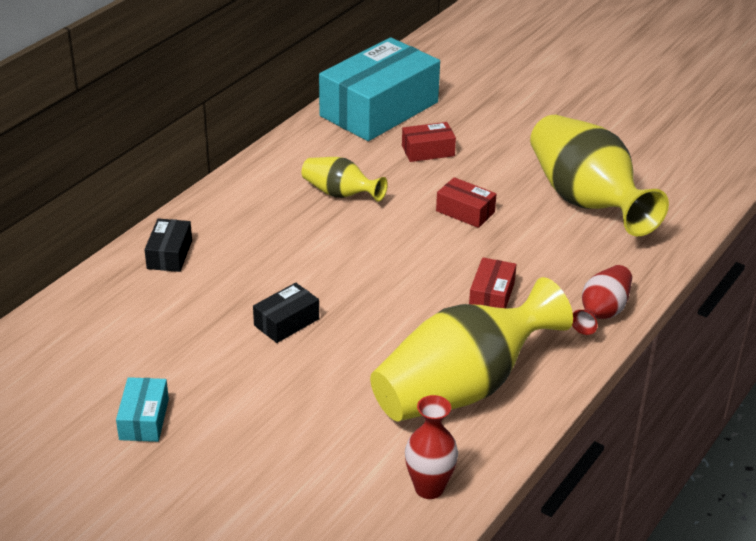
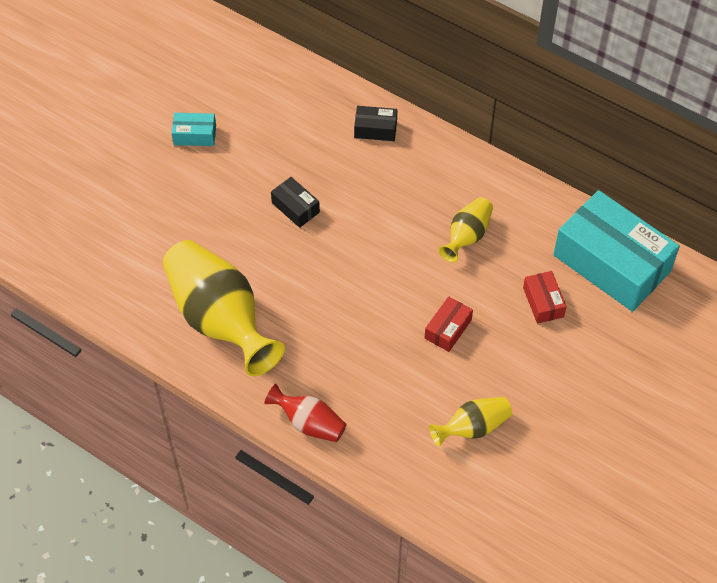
camera: 90 degrees right, 20 degrees up
(429, 488) = (121, 297): red vase -> none
(491, 296) = (330, 344): red box -> none
(585, 201) = (473, 427): yellow vase -> yellow vase, size x0.50

